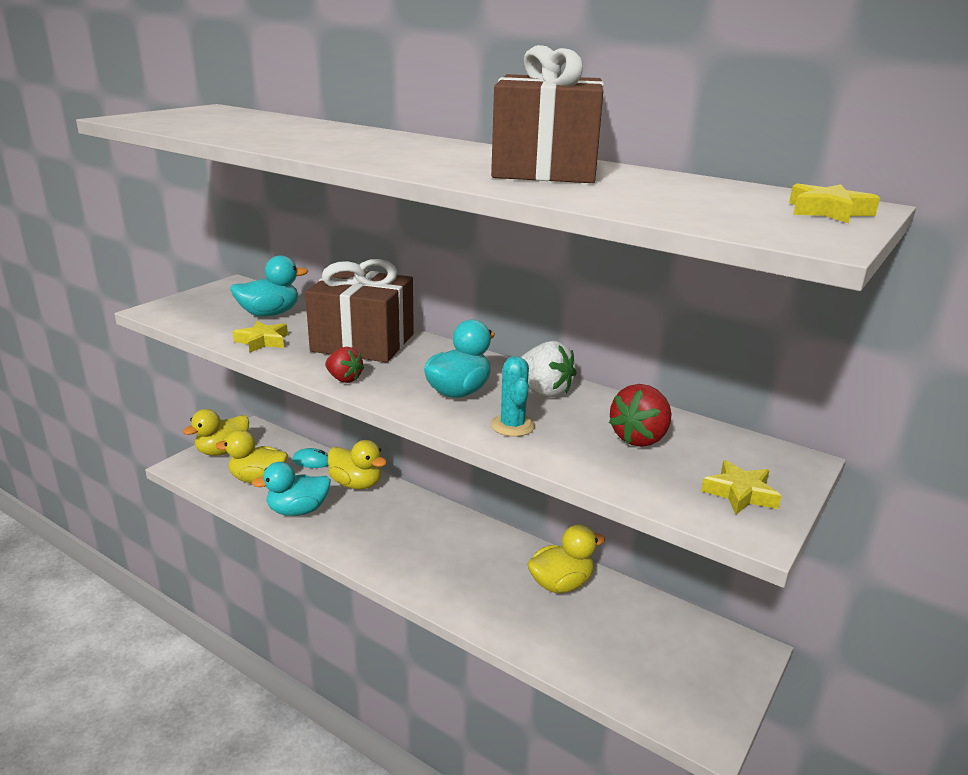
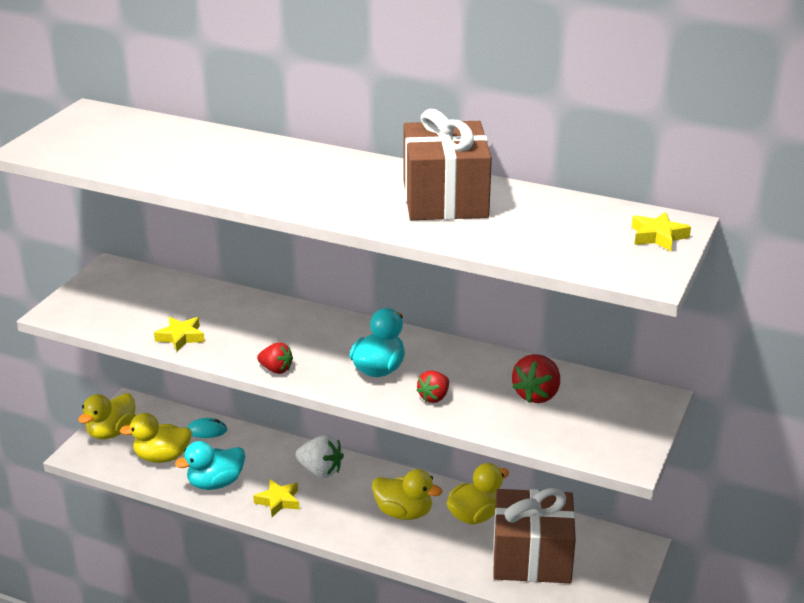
camera: 10 degrees left, 5 degrees up
(269, 314) = (168, 303): turquoise duck -> none
(356, 484) = (260, 448): yellow duck -> yellow duck (404, 512)
(363, 343) = (273, 326): brown gift -> brown gift (531, 557)
(512, 426) = (434, 397): turquoise cactus -> red strawberry
(544, 391) = (449, 358): white strawberry -> white strawberry (320, 471)
(740, 493) = (617, 433): yellow star -> yellow star (278, 501)

